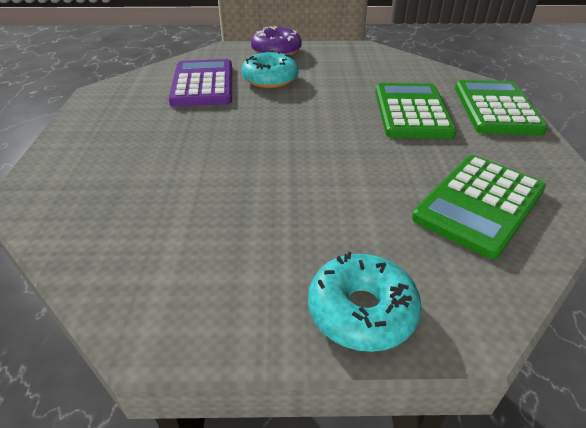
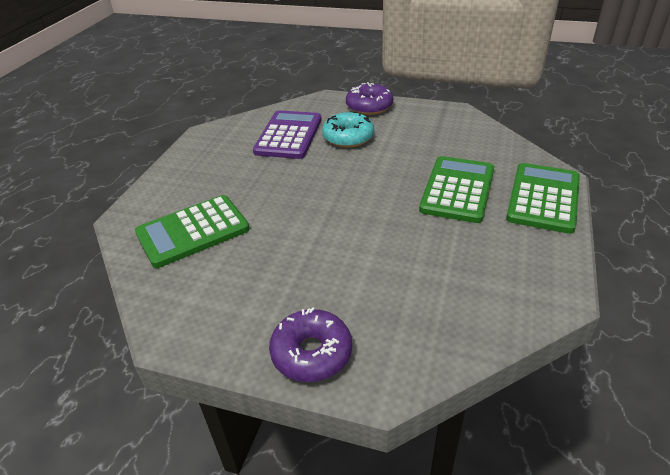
camera: 20 degrees right, 0 degrees up
(361, 311) = (311, 353): turquoise donut -> purple donut
(479, 204) = (459, 289): green calculator -> green calculator (193, 231)

